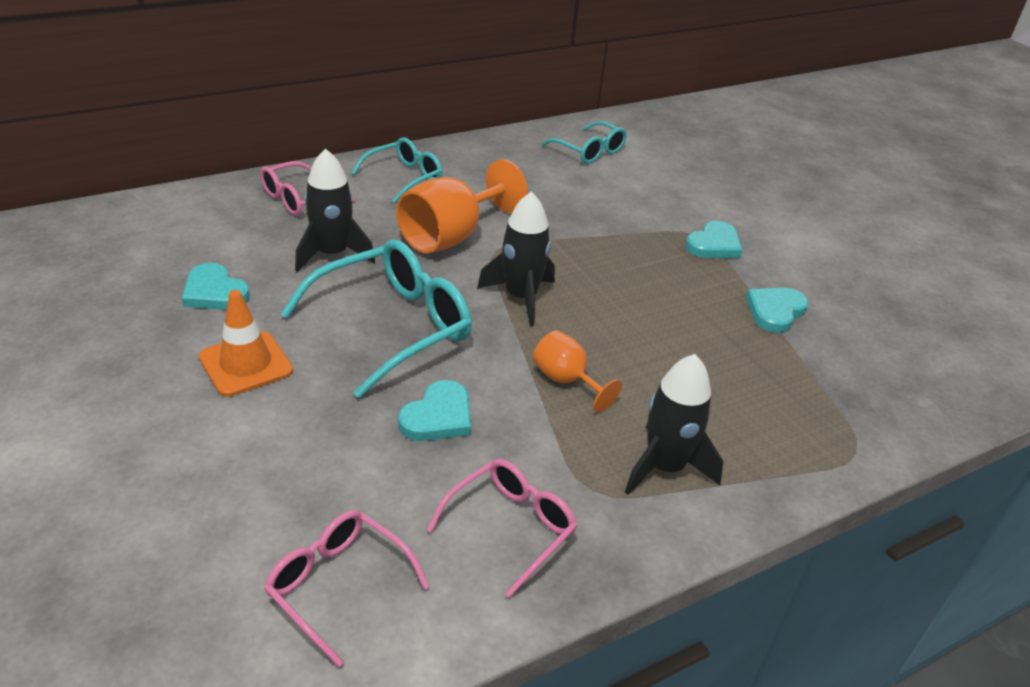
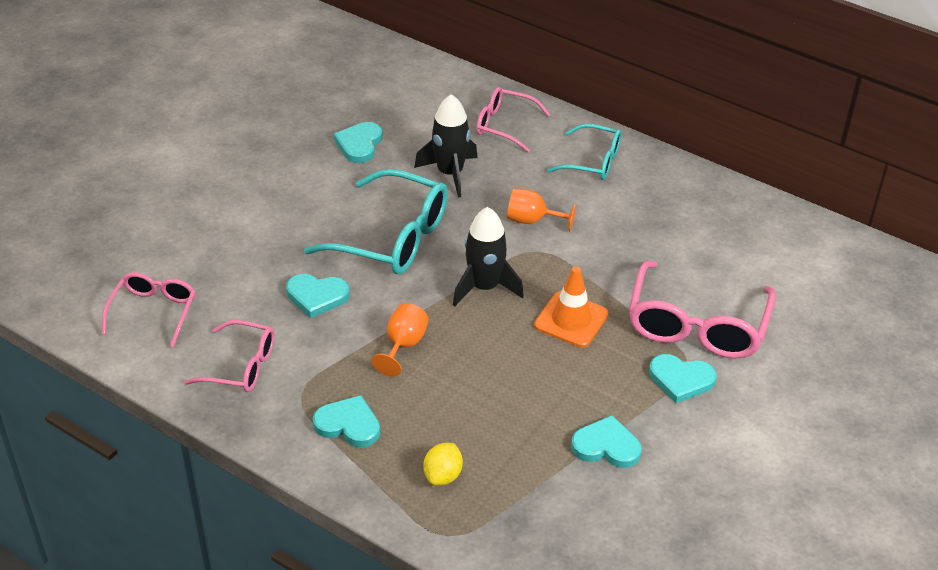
camera: 65 degrees right, 5 degrees up
(246, 364) = (301, 193): orange traffic cone -> orange traffic cone (571, 320)
(451, 236) = (532, 220): orange goblet -> orange goblet, size x0.55
(589, 151) = (767, 248): turquoise glasses -> none
(654, 212) = (697, 325): none -> pink glasses
(664, 467) = (348, 424): black rocket -> turquoise heart
(772, 424) = (443, 475): none -> yellow lemon

